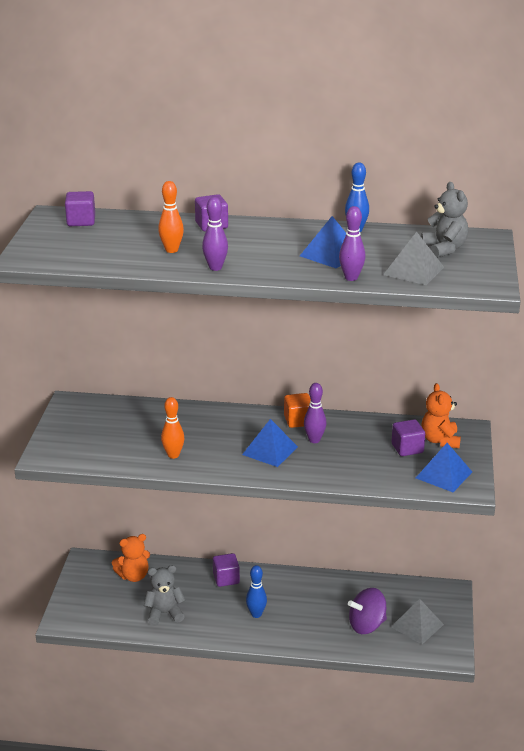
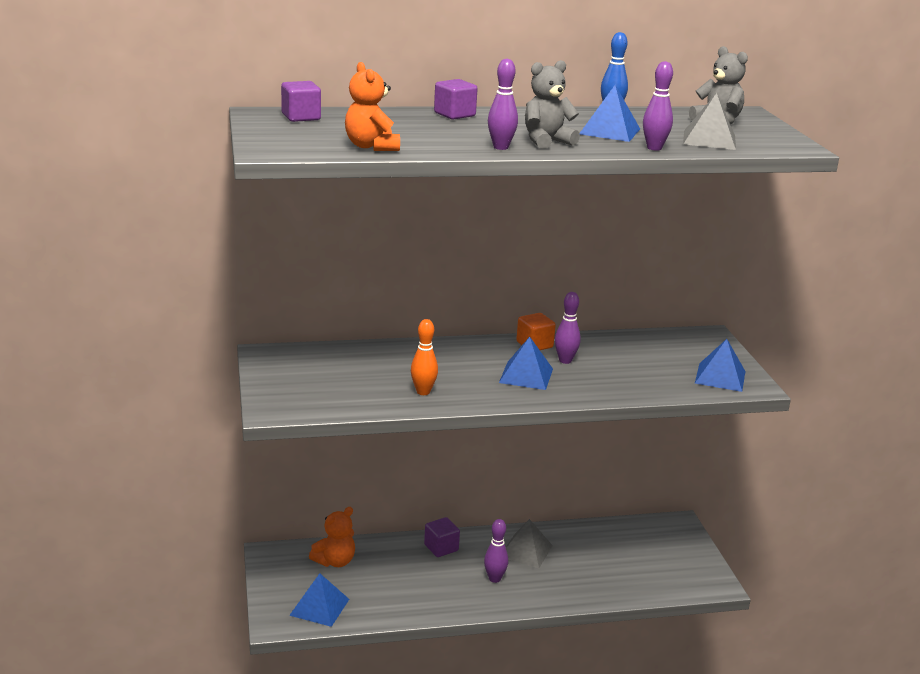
camera: 20 degrees left, 5 degrees down
(102, 613) = (319, 607): none -> blue pyramid
(164, 613) = (392, 595): grey teddy bear -> grey teddy bear (546, 141)
(171, 250) = (434, 136): orange bowling pin -> none
(256, 614) = (494, 579): blue bowling pin -> purple bowling pin
(367, 625) = (616, 570): purple spinning top -> none
(407, 448) = (665, 358): purple cube -> none
(417, 625) = (667, 561): grey pyramid -> grey pyramid (526, 551)
(440, 440) = (691, 347): orange teddy bear -> orange teddy bear (371, 147)

